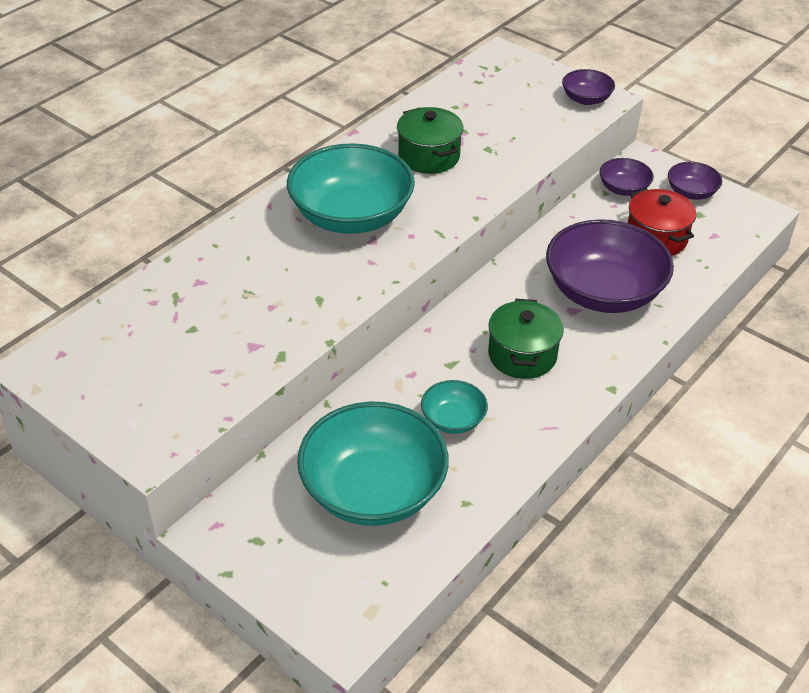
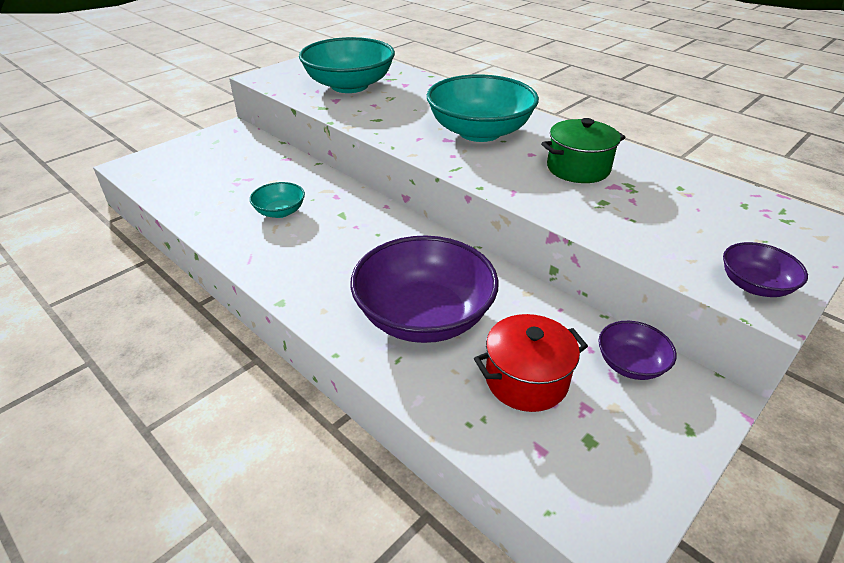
camera: 95 degrees right, 5 degrees down
(373, 490) = (230, 177): turquoise bowl -> turquoise bowl (349, 86)
(522, 355) = (341, 252): green pot -> none
(691, 192) = (644, 442): purple bowl -> none

